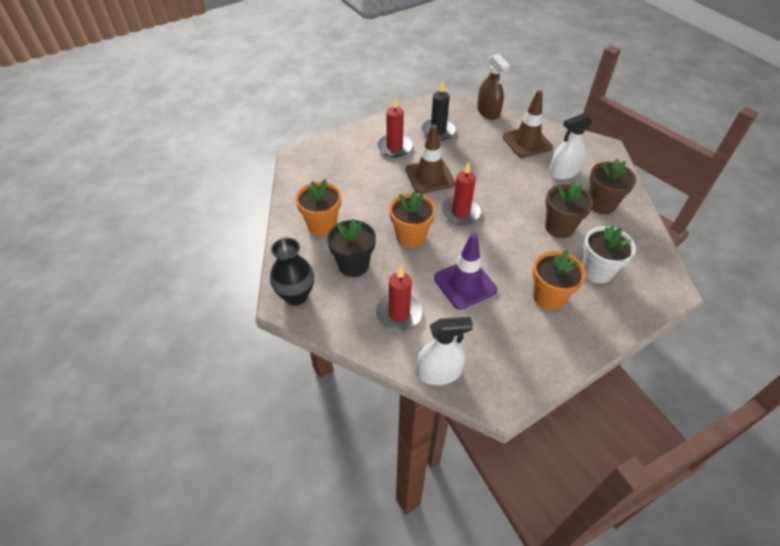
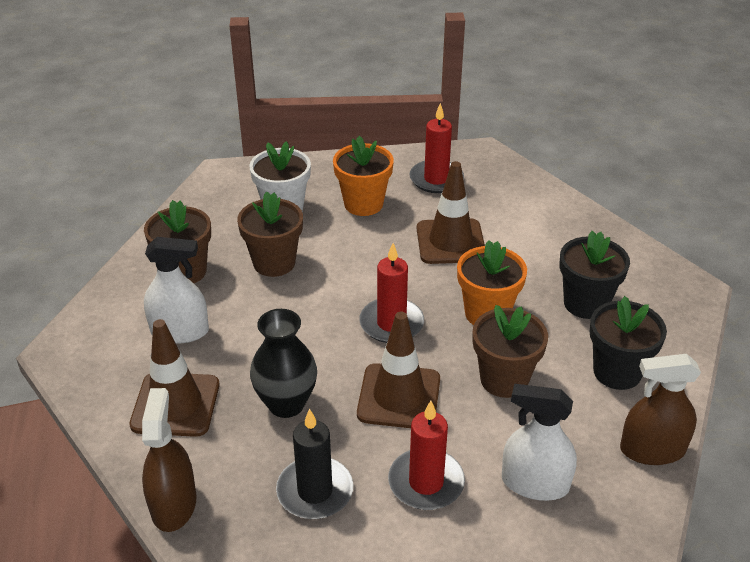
camera: 155 degrees left, 10 degrees down
(295, 191) = (652, 450): none -> brown spray bottle
(296, 296) = (675, 291): black vase -> black vase (286, 404)
(322, 225) = (617, 372): orange flower pot -> black flower pot
(382, 201) = (504, 379): none -> brown flower pot
(399, 314) = (548, 238): red candle -> red candle (436, 179)
(439, 372) = (530, 183): white spray bottle -> white spray bottle (535, 483)
(465, 284) = (450, 242): purple traffic cone -> brown traffic cone

